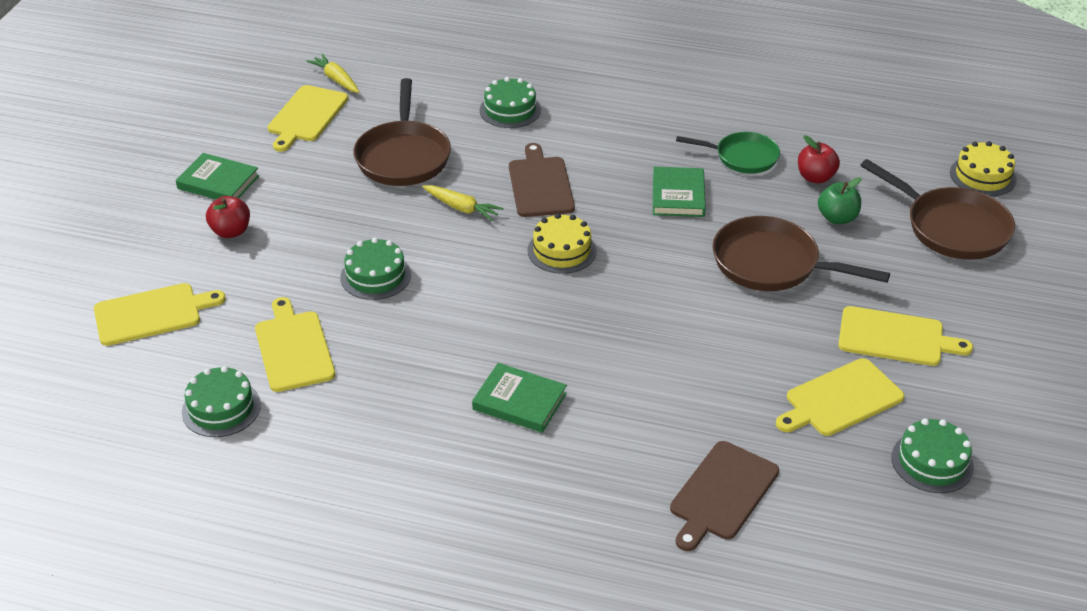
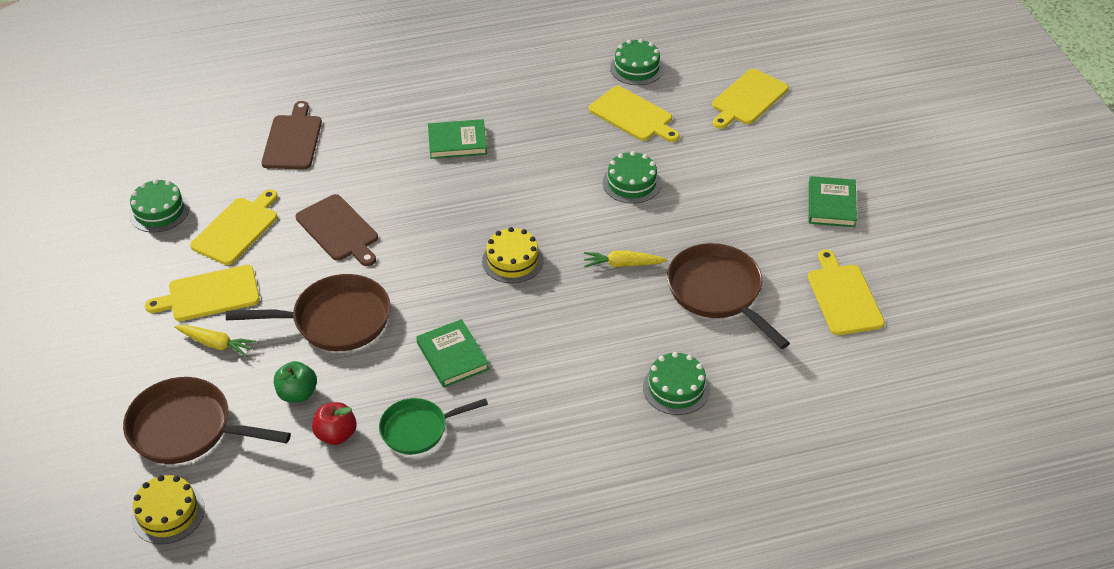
camera: 150 degrees right, 5 degrees up
(218, 182) = (831, 205): green book -> green book turned 75 degrees counterclockwise
(231, 231) = (771, 171): red apple -> none
(336, 79) = (868, 350): yellow carrot -> yellow carrot (216, 344)
(540, 184) = (579, 315): brown cutting board -> brown cutting board (339, 230)

